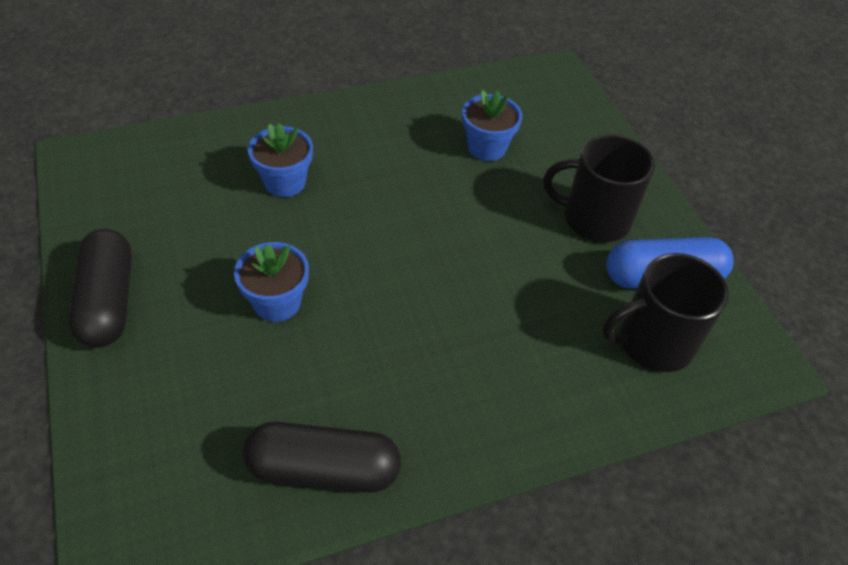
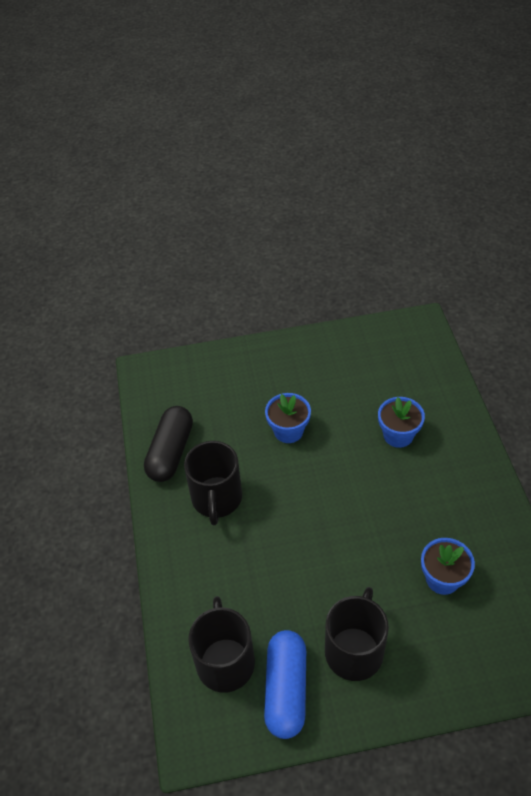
camera: 105 degrees right, 0 degrees up
(108, 301) = (298, 352): black capsule -> none
(411, 384) = (216, 499): none -> black mug

